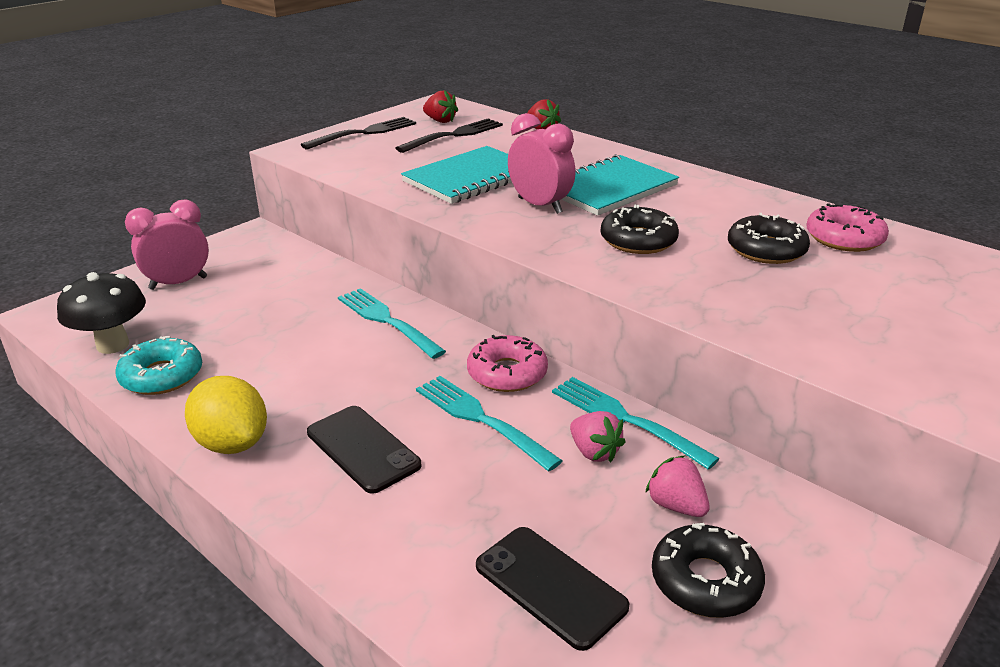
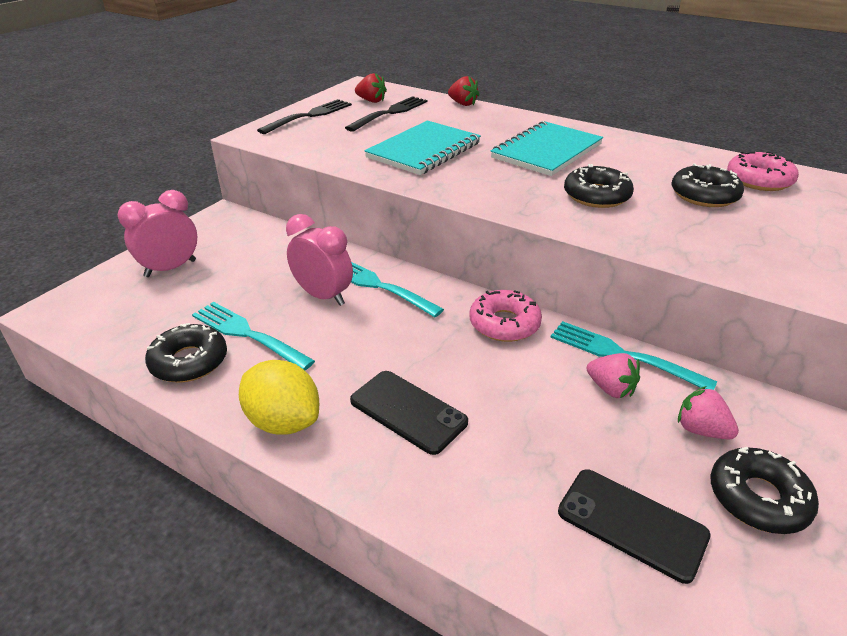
camera: 10 degrees left, 5 degrees up
(113, 345) = (129, 336): black mushroom -> none
(162, 376) = (189, 361): turquoise donut -> black donut
(482, 420) = (502, 370): turquoise fork -> turquoise fork (249, 334)
(540, 206) = (497, 171): pink clock -> pink clock (323, 296)

